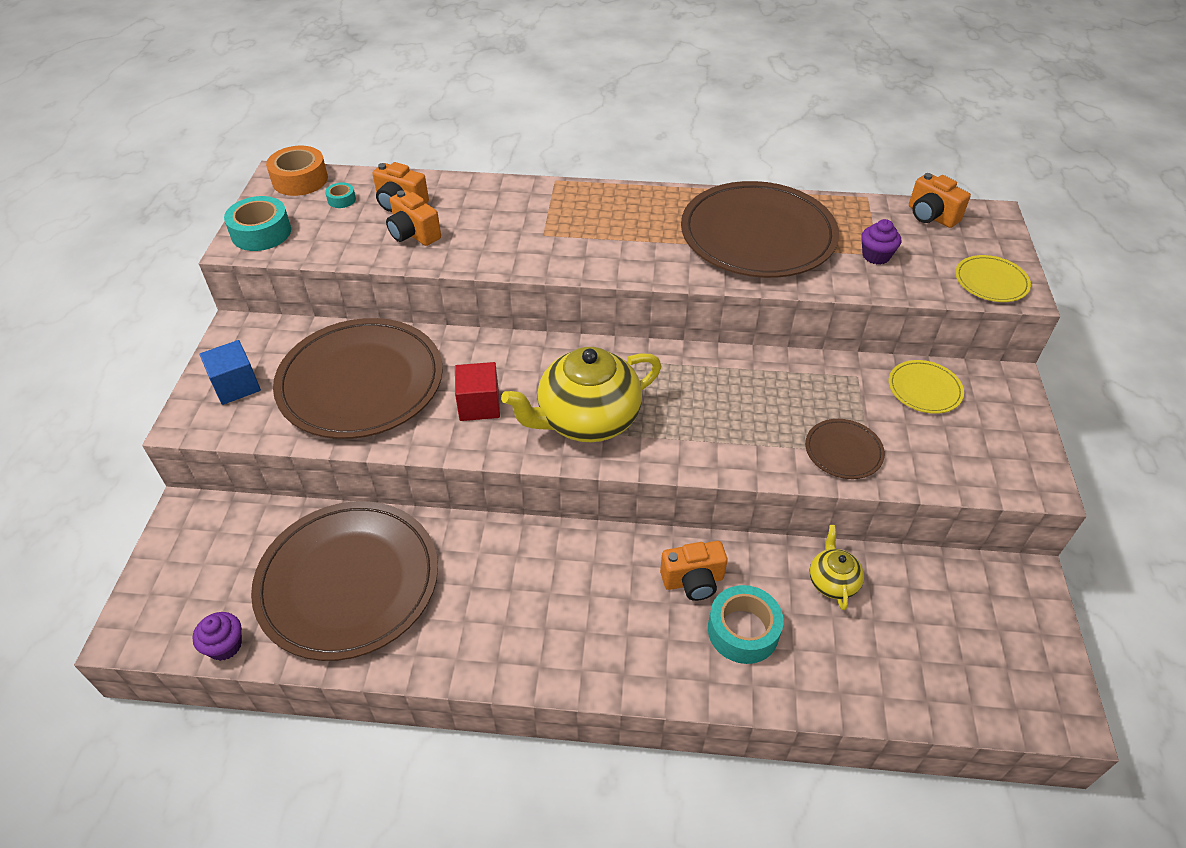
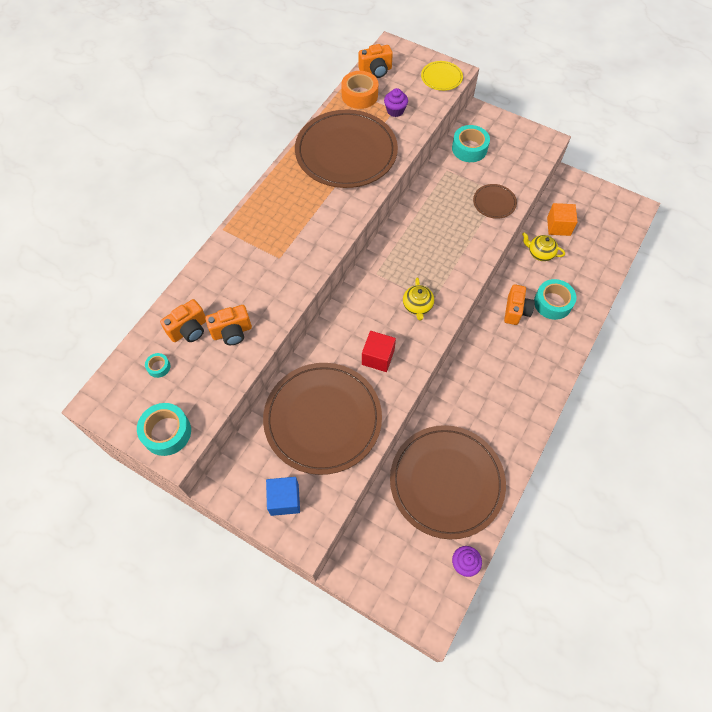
camera: 65 degrees left, 15 degrees up
(300, 180) = (111, 389): orange tape -> orange tape (359, 95)
(587, 420) = (417, 306): yellow teapot -> yellow teapot, size x0.49
(911, 593) = (558, 226): none -> orange cube
(924, 389) = (469, 148): yellow plate -> turquoise tape

